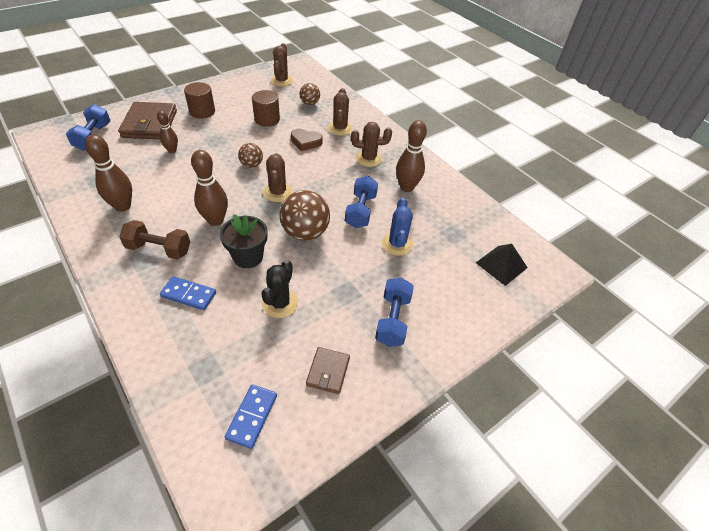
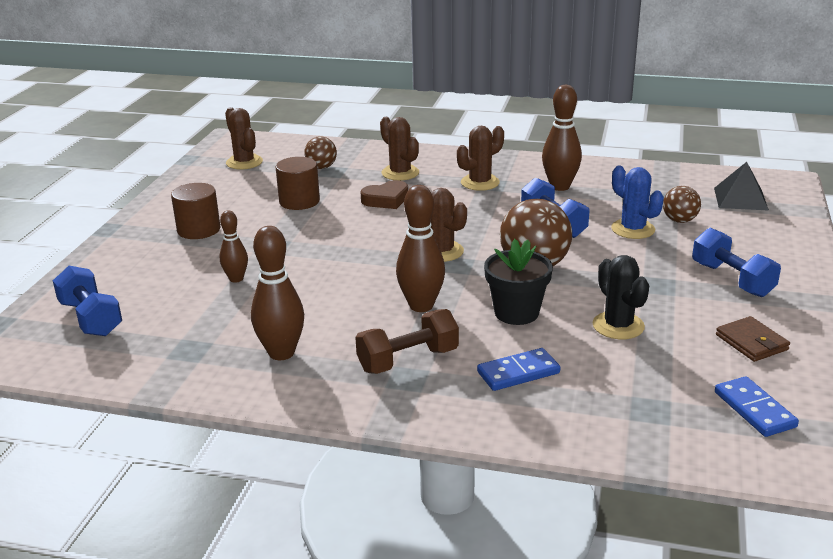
camera: 35 degrees left, 20 degrees down
(150, 124) = (149, 271): brown wallet -> none
(251, 165) = (364, 245): brown ball -> brown ball (679, 220)

